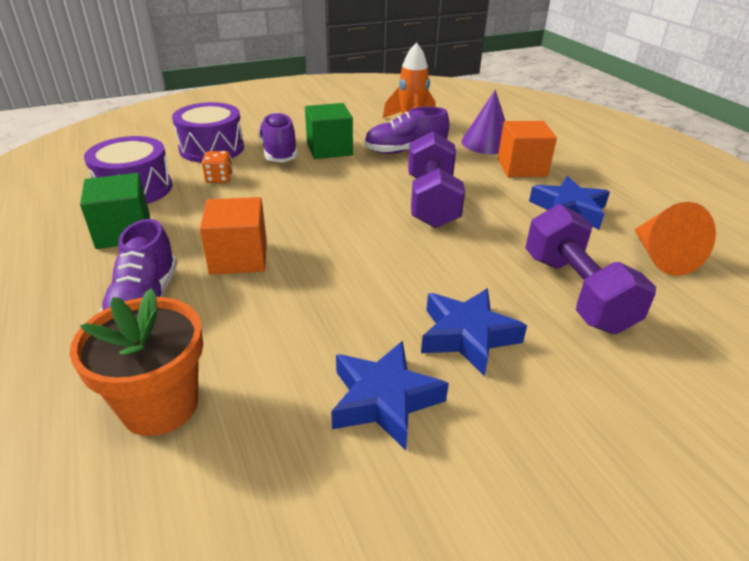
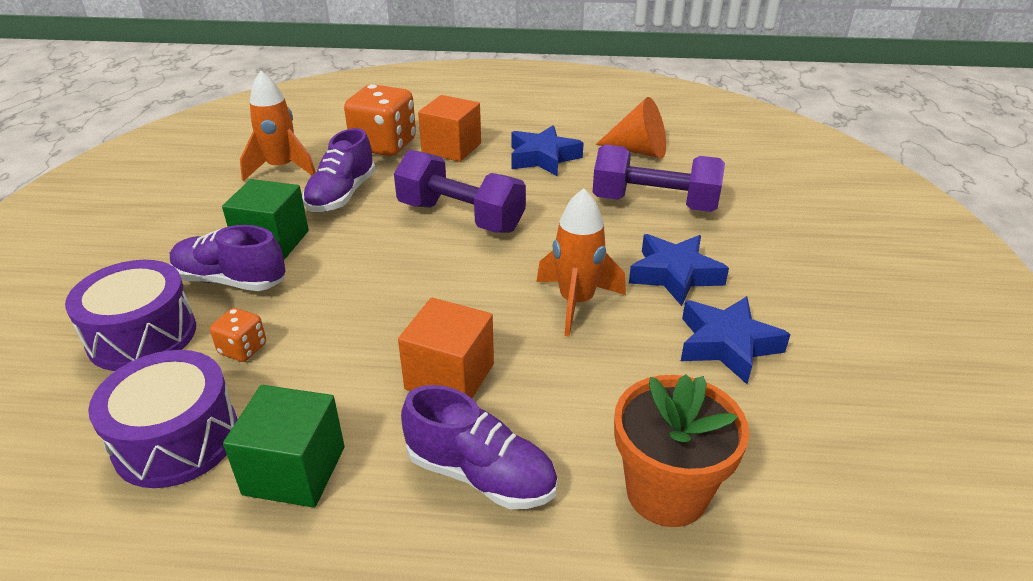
camera: 60 degrees left, 0 degrees up
(371, 289) = (576, 302): none -> orange rocket
(487, 143) = (384, 145): purple cone -> orange dice

